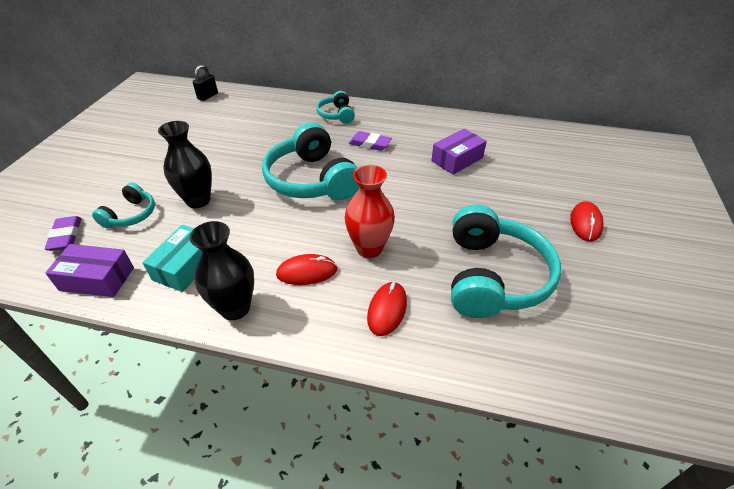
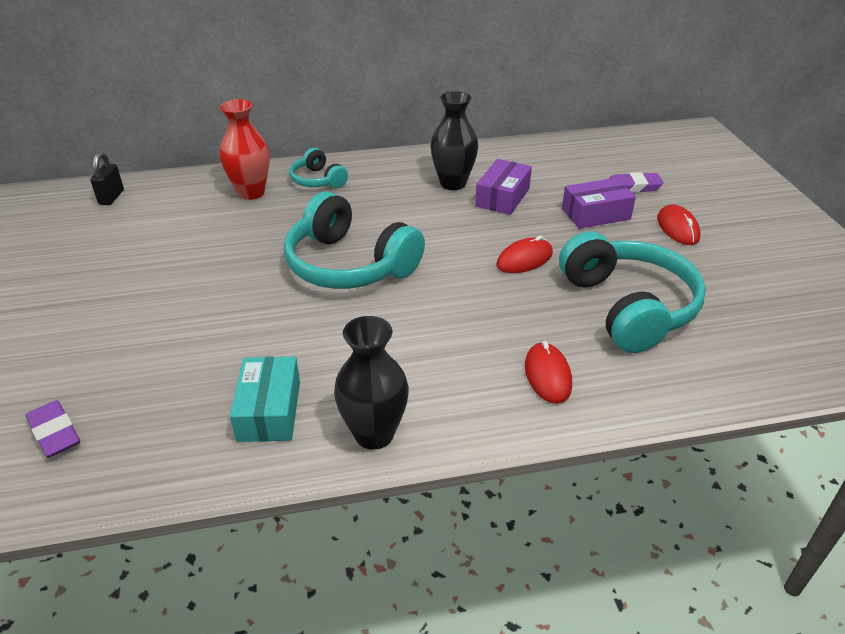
camera: 25 degrees left, 5 degrees down
(97, 279) = (155, 467): purple box -> purple box (595, 214)
(131, 215) = (133, 376): turquoise headphones -> none
(198, 200) = (217, 331): black vase -> black vase (453, 183)
(307, 272) = (428, 367): red mouse -> red mouse (524, 259)
(369, 248) = (479, 320): red vase -> red vase (251, 193)
(370, 144) = (388, 205): purple eraser -> purple eraser (633, 187)

